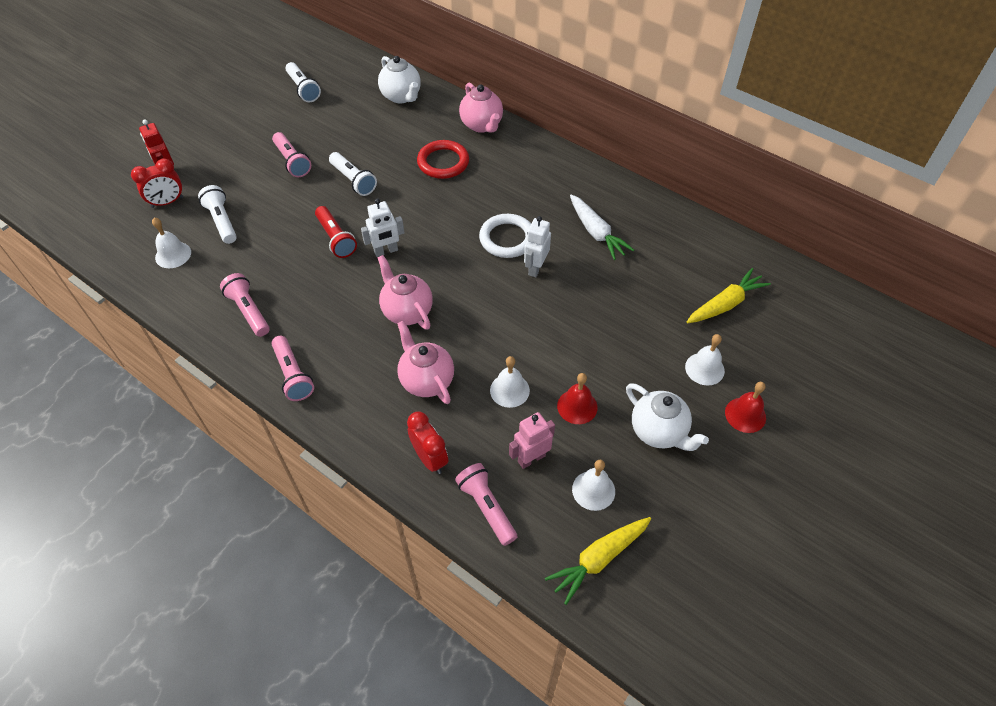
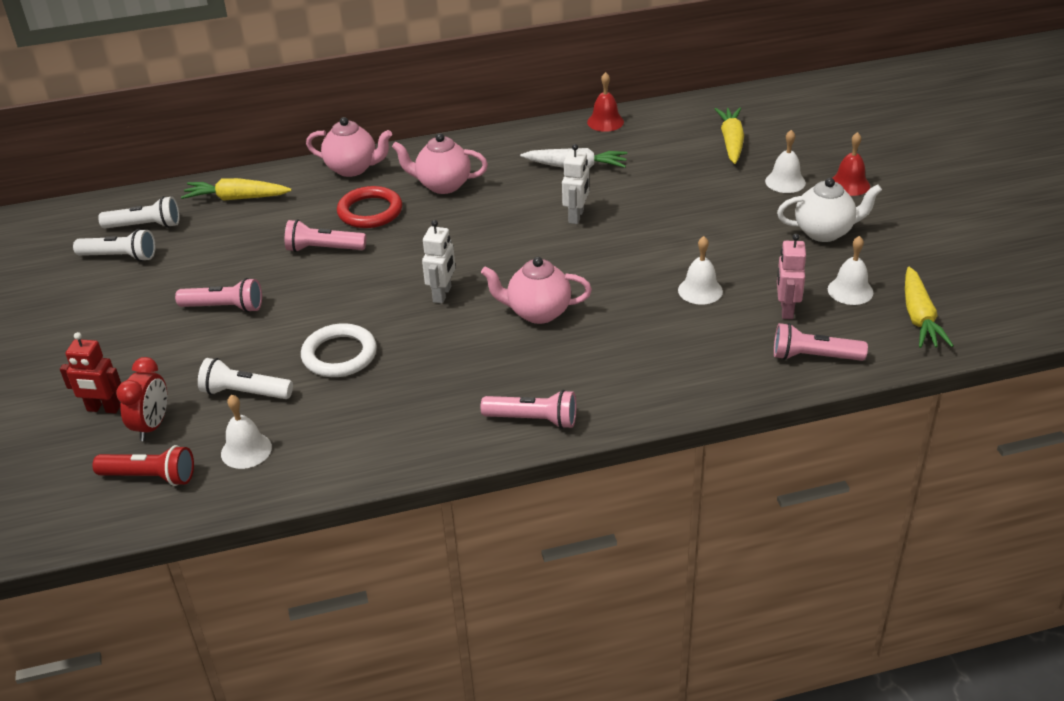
camera: 50 degrees left, 15 degrees down
(249, 311) = (407, 420): pink flashlight -> pink flashlight (324, 249)
(336, 239) = (382, 320): red flashlight -> red flashlight (150, 477)
(353, 180) = (314, 277): white flashlight -> white flashlight (145, 226)
(401, 96) = (236, 198): white teapot -> yellow carrot
(426, 380) = (636, 334): pink teapot -> pink teapot (443, 185)
(430, 458) = (728, 368): red clock -> none
(507, 238) = (520, 216): white ring -> white ring (339, 355)
(535, 268) = (576, 216): white robot -> white robot turned 135 degrees counterclockwise
(577, 406) = (756, 261): red bell -> red bell (605, 122)

